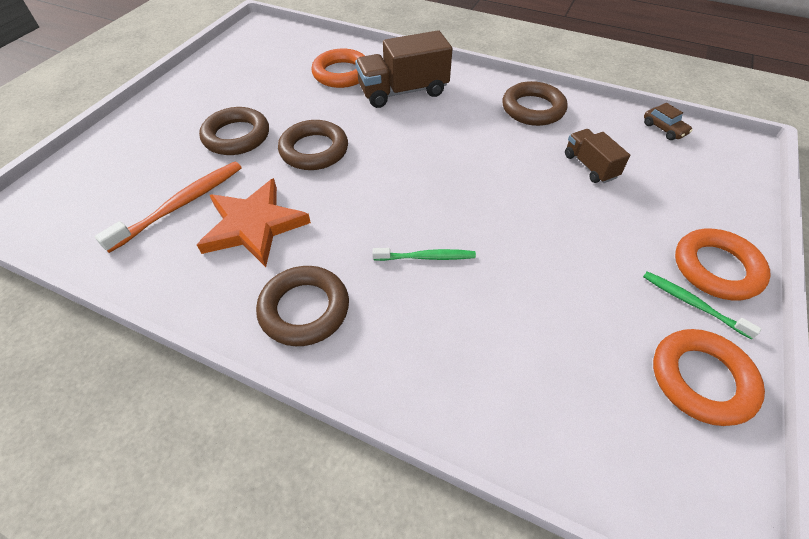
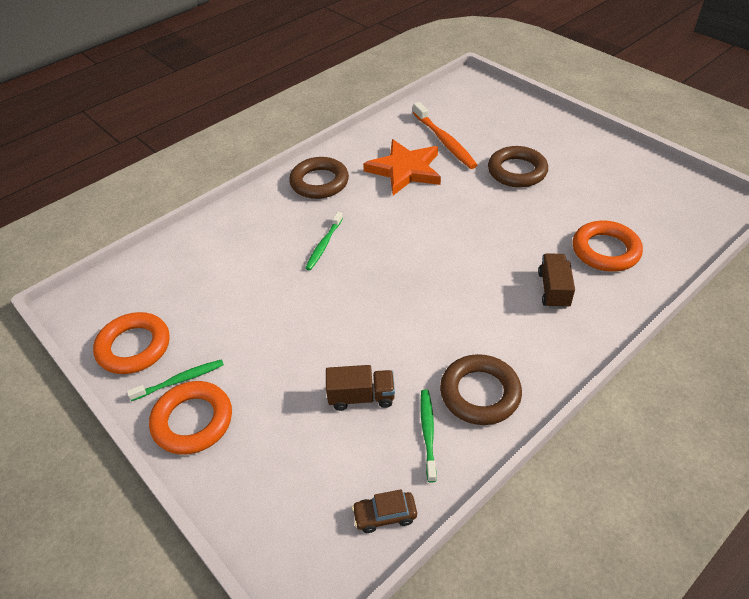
camera: 115 degrees right, 5 degrees down
(314, 150) = (478, 210): brown ring -> none
(403, 91) = (553, 290): brown truck -> brown truck, size x0.58
(587, 125) = (428, 433): none -> green toothbrush

